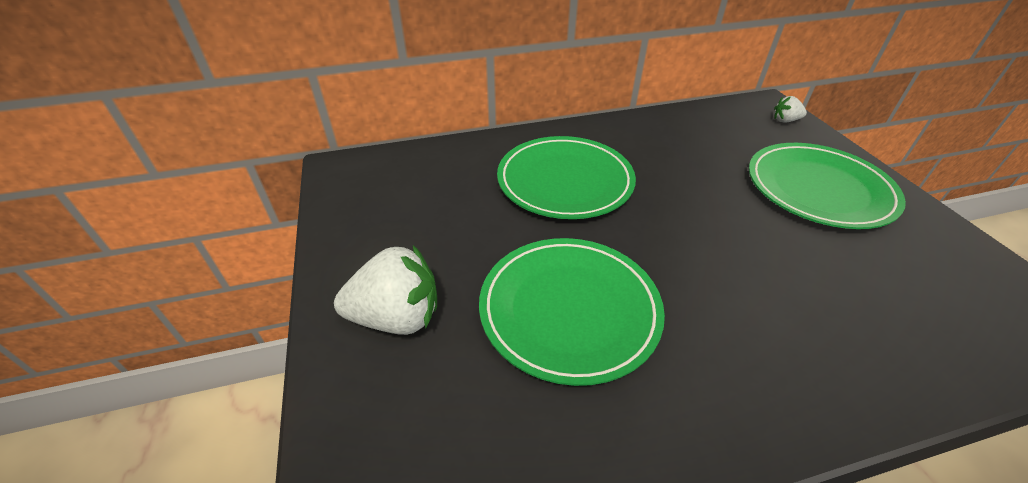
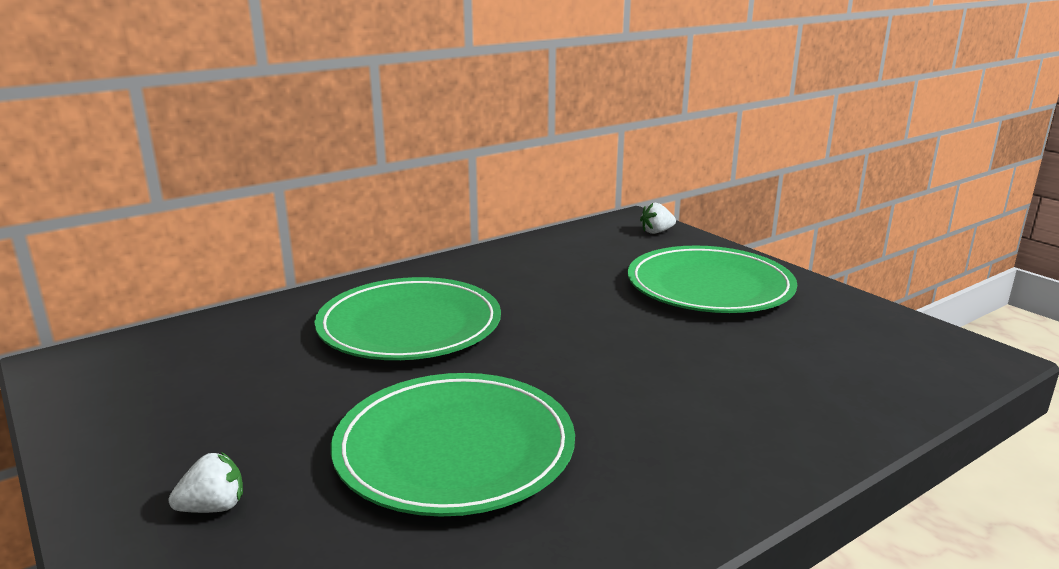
camera: 20 degrees left, 20 degrees down
(397, 317) = (213, 507): white strawberry -> white strawberry, size x0.49

